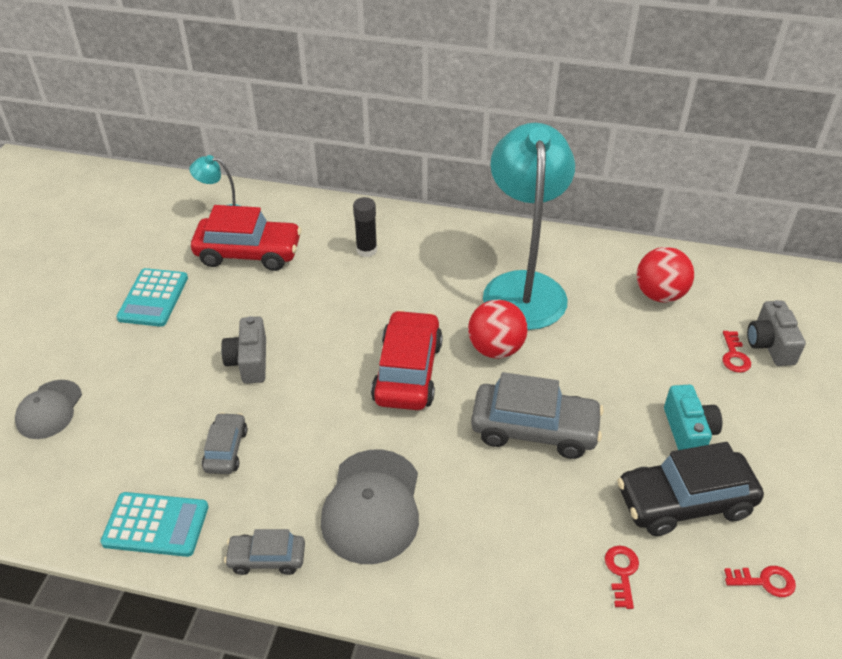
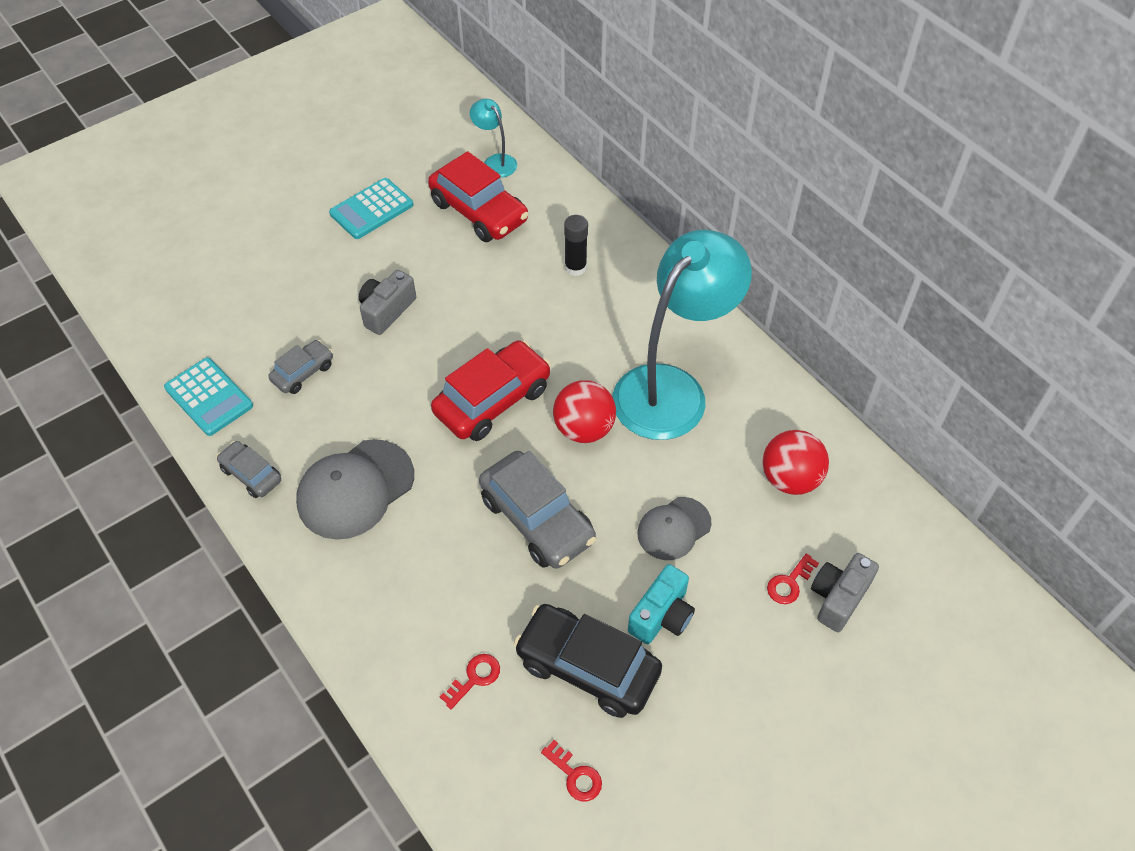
camera: 40 degrees right, 10 degrees up
(49, 409) = (223, 260): grey cap -> grey cap (674, 528)

